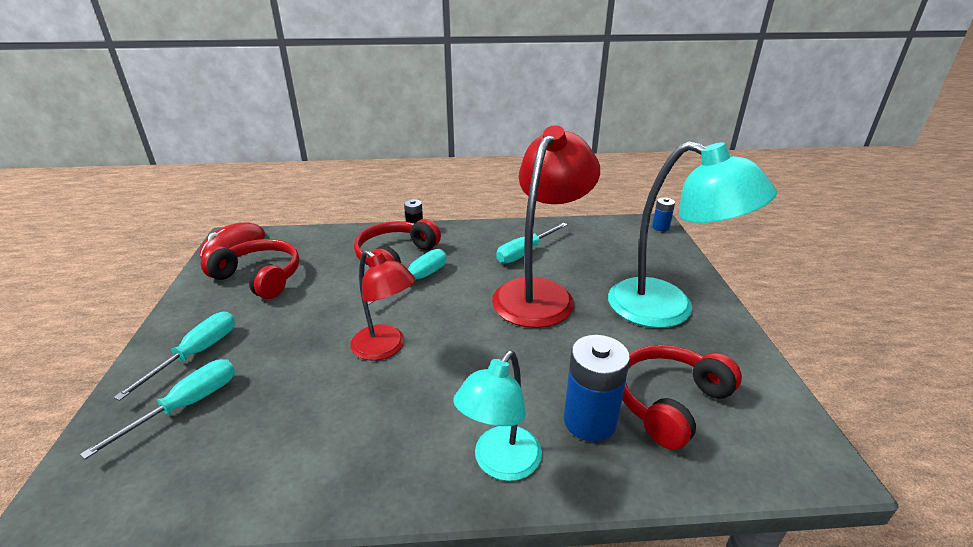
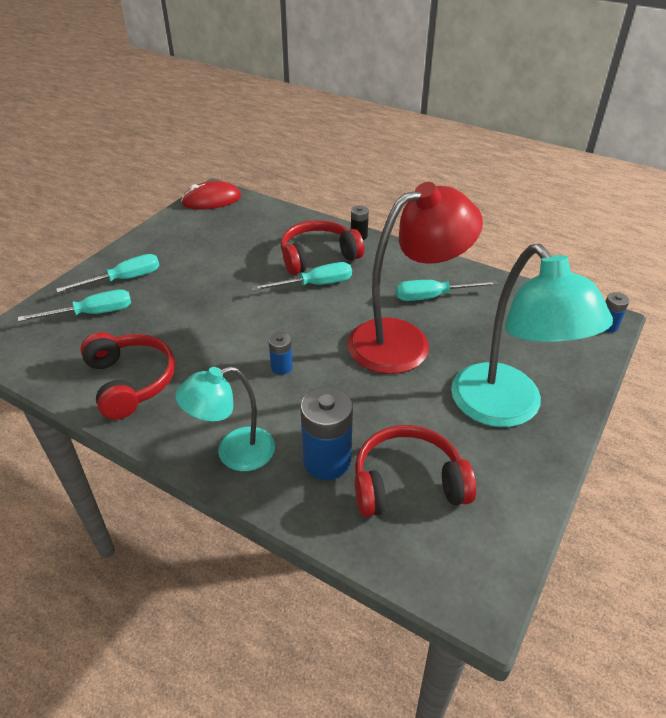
camera: 35 degrees right, 10 degrees up
(259, 277) = (206, 235): red headphones -> red headphones (131, 381)
(385, 348) = (240, 331): red lamp -> none
(461, 361) = (281, 367): none -> blue battery

